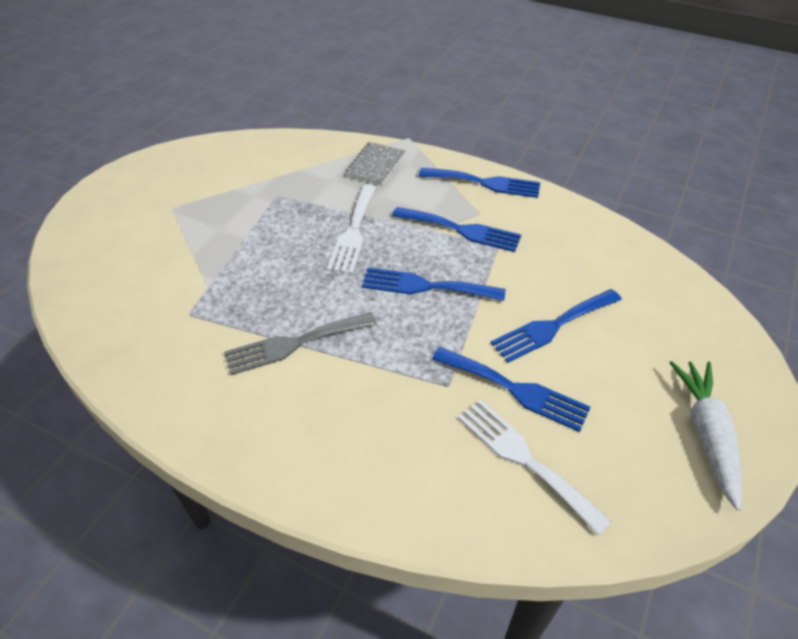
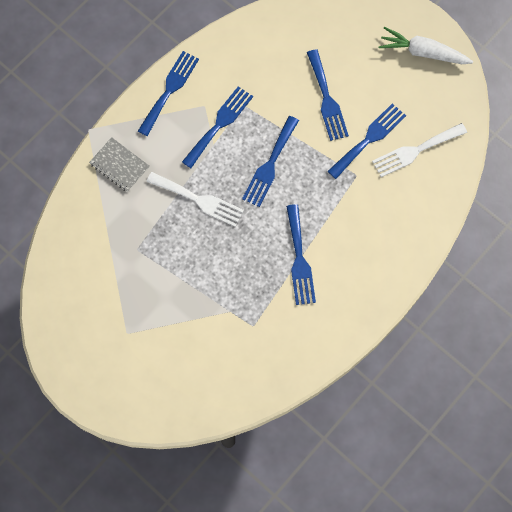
camera: 75 degrees left, 25 degrees up
(294, 344) = (299, 259): grey fork -> blue fork

